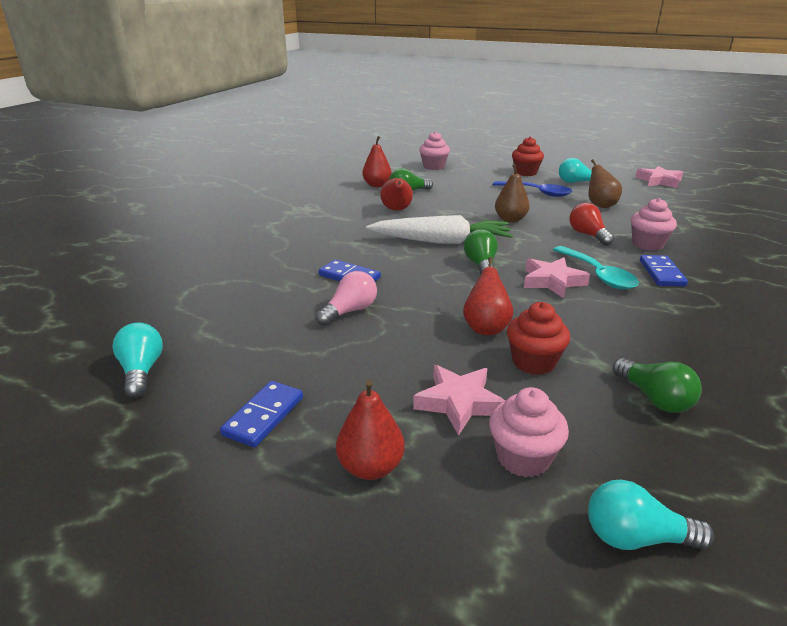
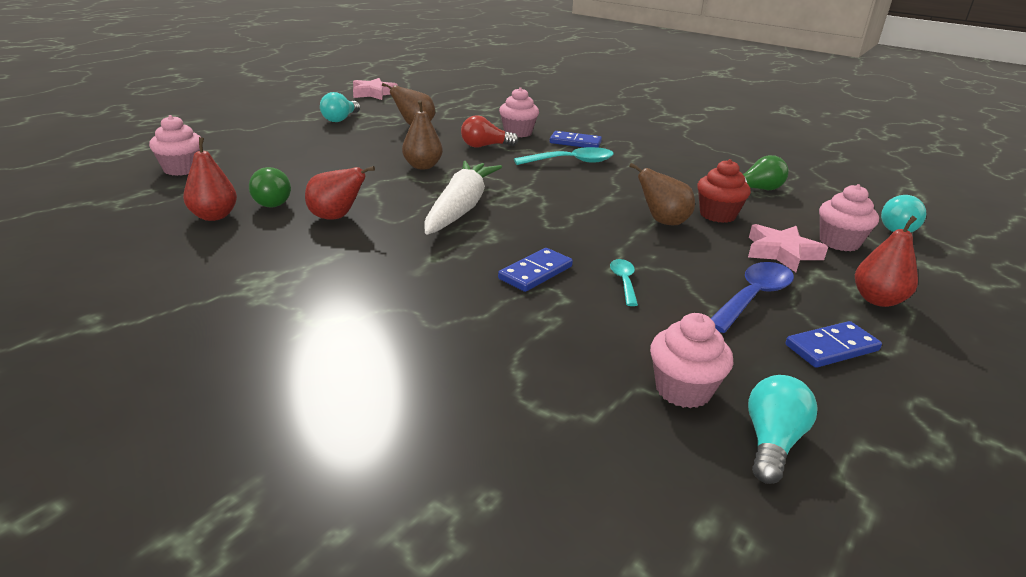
camera: 80 degrees left, 0 degrees up
(142, 371) = (772, 442): turquoise light bulb -> turquoise light bulb turned 120 degrees clockwise
(203, 337) = (683, 390): none -> pink cupcake
(263, 416) = (832, 348): blue domino -> blue domino turned 60 degrees counterclockwise
(350, 311) = (624, 282): pink light bulb -> turquoise spoon
(481, 265) = (533, 200): green light bulb -> none
(486, 328) = (663, 222): red pear -> brown pear
(525, 173) = (280, 131): red cupcake -> none
(536, 192) = (353, 140): blue spoon -> blue spoon (753, 297)
(552, 281) = (579, 180): pink star -> none

